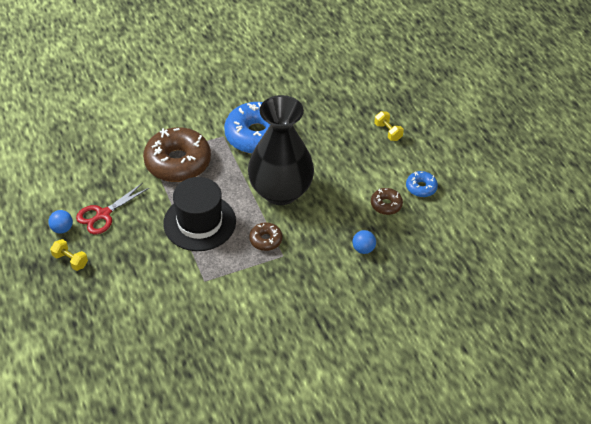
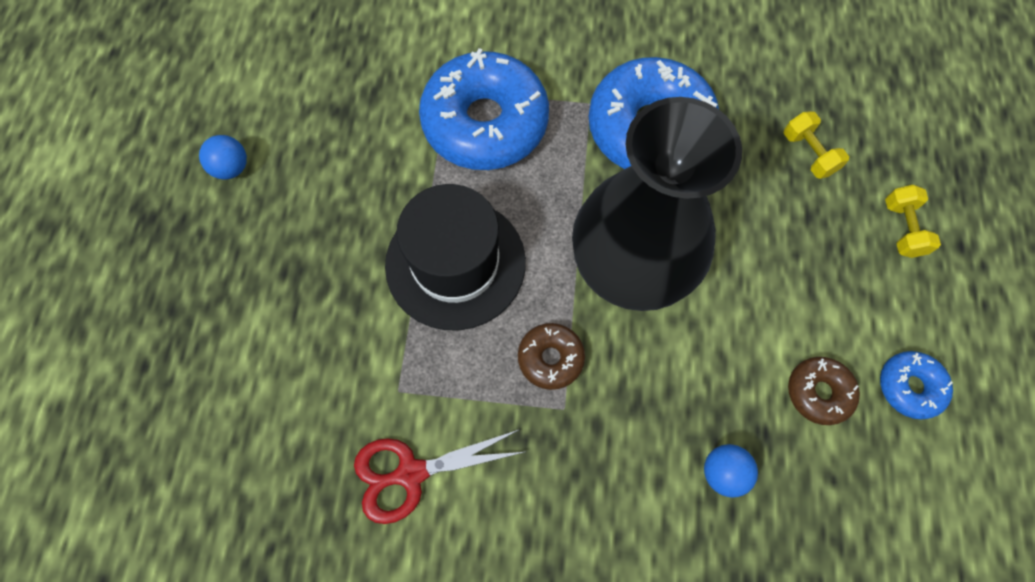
camera: 30 degrees right, 20 degrees up
(70, 260) = (209, 236): yellow dumbbell -> yellow dumbbell (808, 153)
(103, 214) = (309, 171): red scissors -> red scissors (411, 473)
(178, 162) = (485, 122): brown donut -> blue donut

